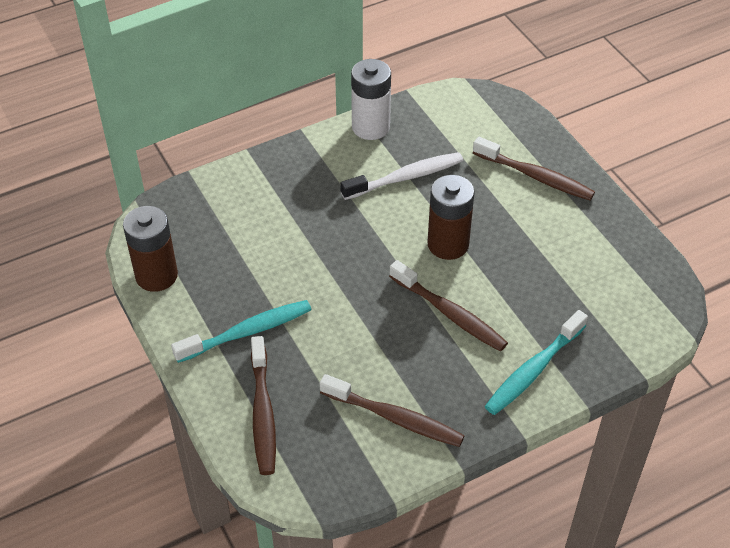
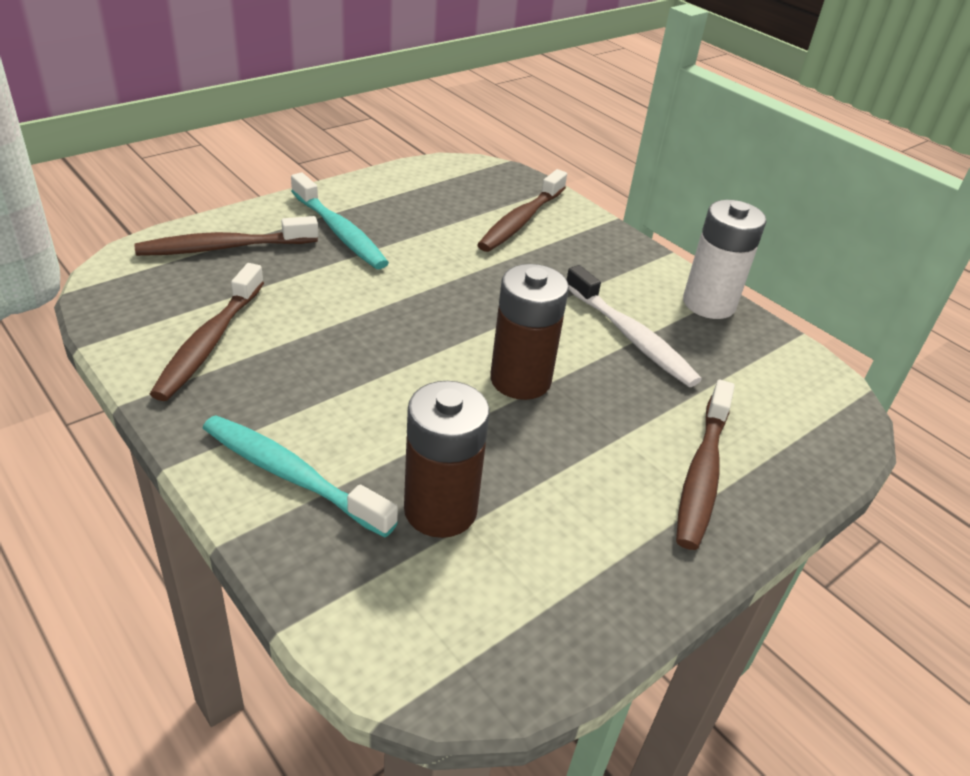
camera: 75 degrees right, 10 degrees down
(156, 275) = (410, 176): brown battery -> brown battery (440, 510)
(450, 314) = (390, 385): brown toothbrush -> brown toothbrush (521, 221)

